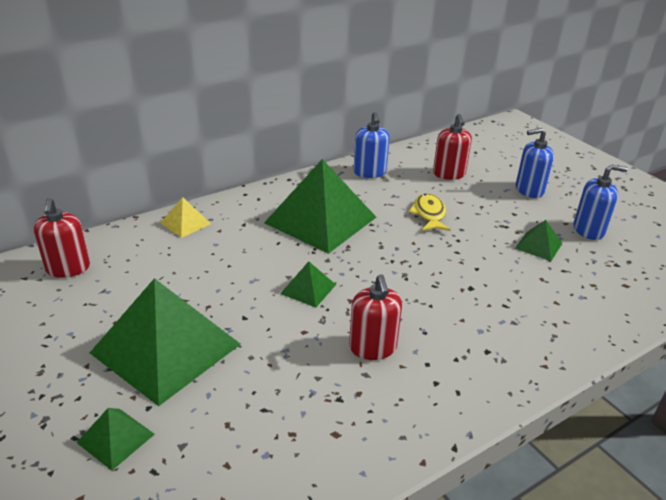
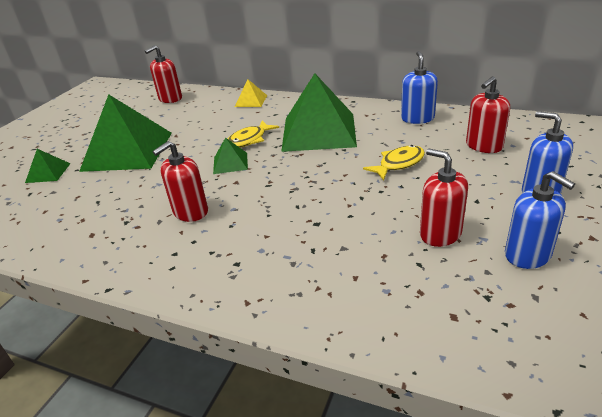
camera: 60 degrees right, 0 degrees up
(276, 260) = (249, 140): none -> yellow fish
(369, 172) = (417, 118): blue soap dispenser -> blue soap dispenser turned 135 degrees clockwise
(538, 246) = (440, 234): green pyramid -> red soap dispenser

